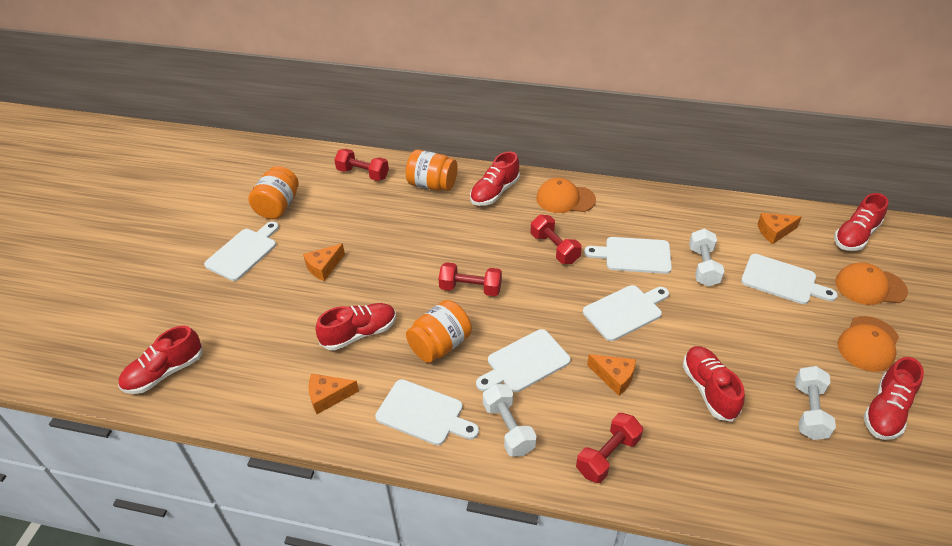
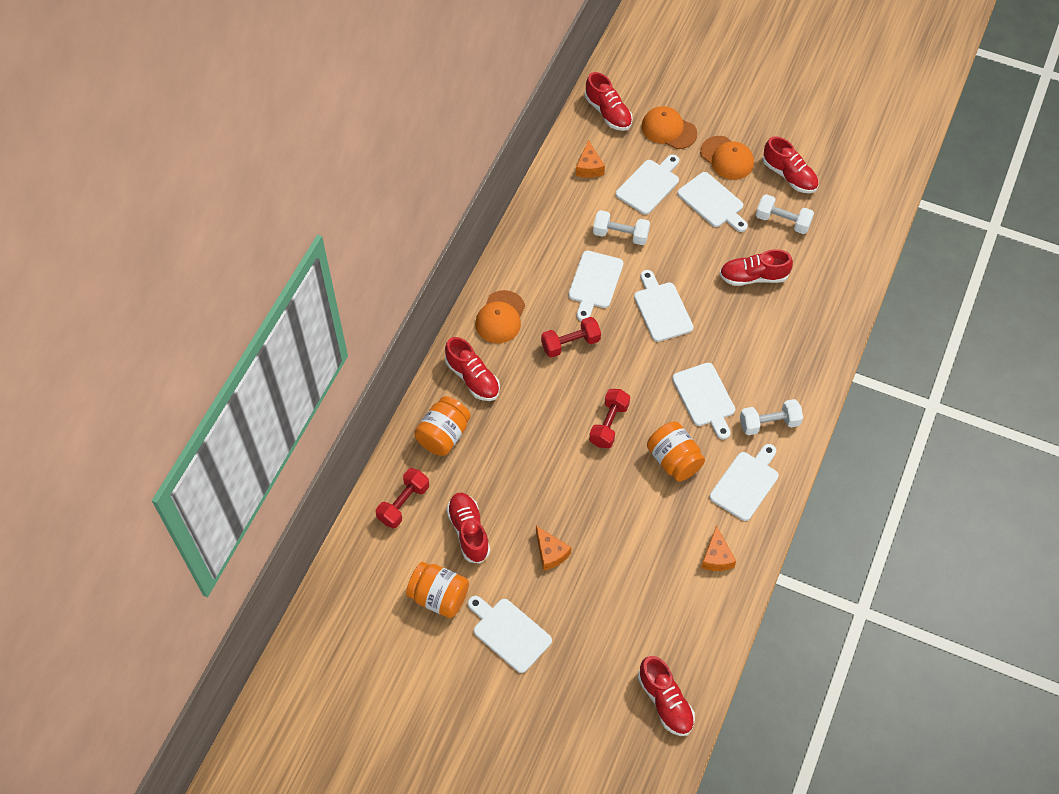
camera: 80 degrees left, 15 degrees up
(359, 333) = (647, 526): red shoe -> red shoe (468, 531)
(607, 456) = (803, 361): red dumbbell -> none
(614, 377) = (731, 337): orange cheese -> none
(794, 338) = (712, 202): none -> white cutting board
(870, 287) = (668, 130): orange cap -> orange cap turned 105 degrees clockwise

